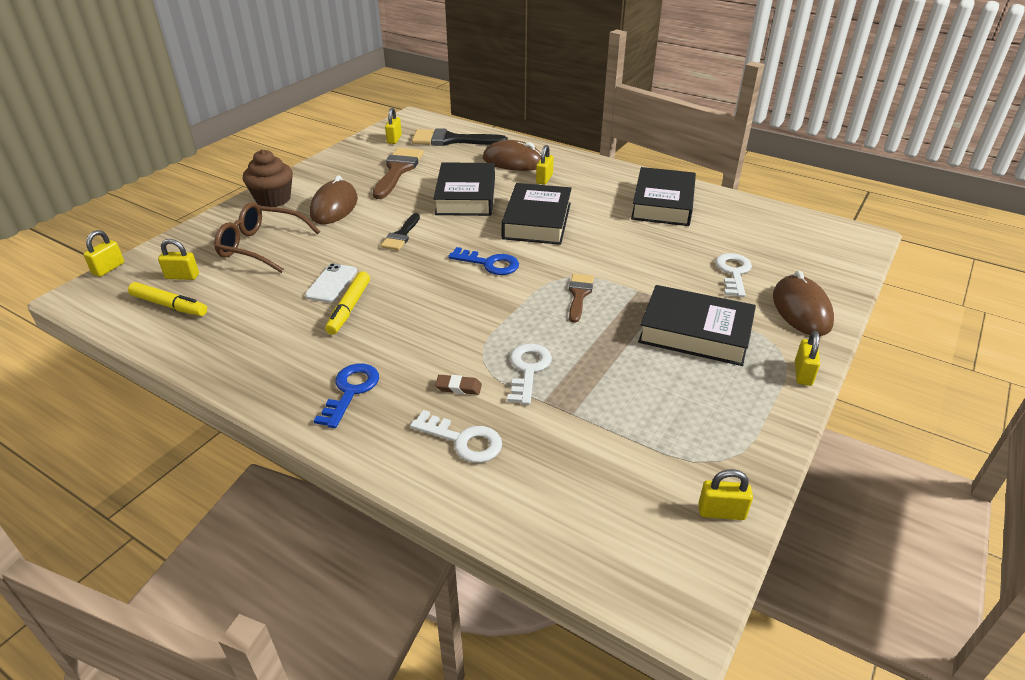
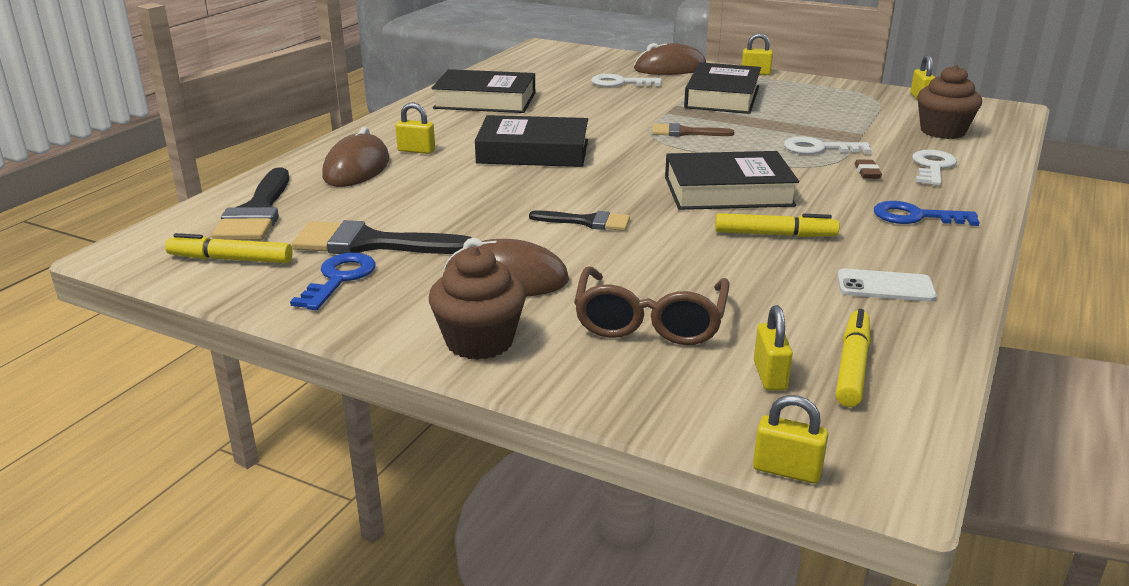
camera: 95 degrees left, 10 degrees down
(331, 283) = (727, 252): white phone -> white phone (885, 286)
(394, 139) = (231, 259): yellow padlock -> yellow marker
(398, 170) = (371, 244): brown brush -> black brush
(465, 196) = (467, 191): black book -> black book (728, 191)
(489, 264) = (641, 170): blue key -> blue key (339, 279)
(577, 488) = (942, 131): none -> brown cupcake

